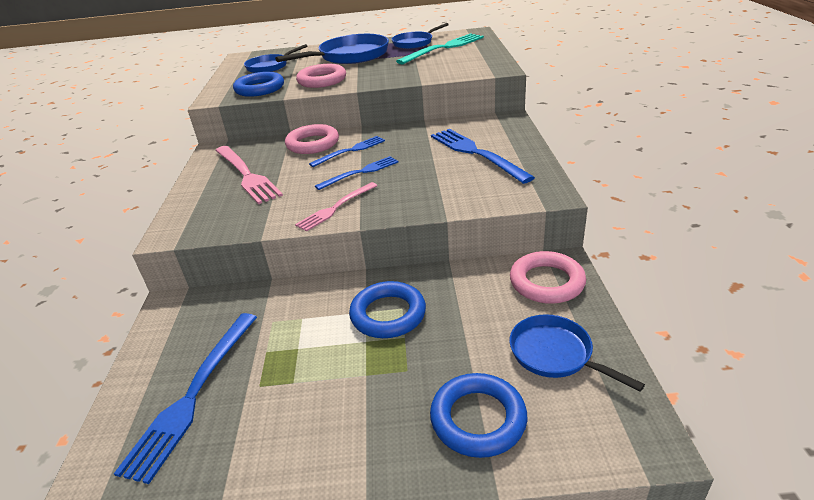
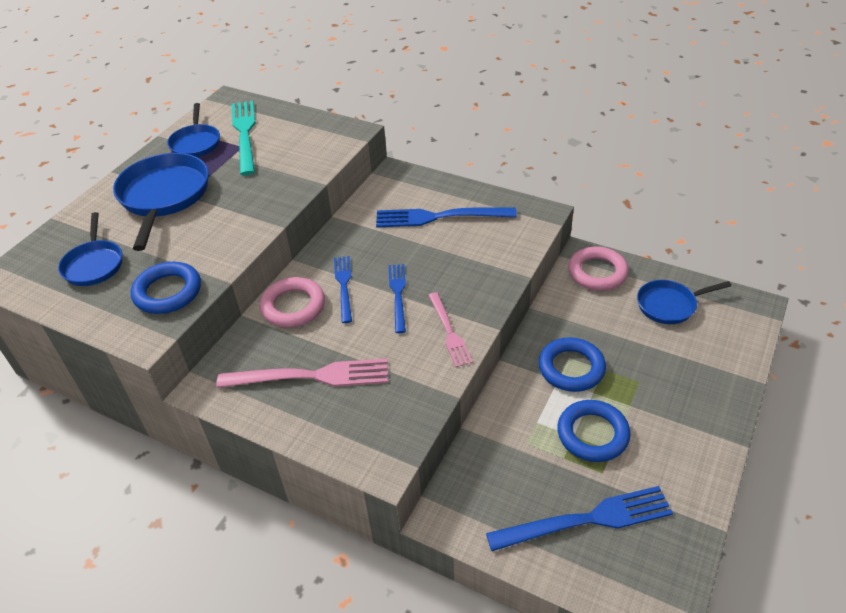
camera: 60 degrees left, 10 degrees up
(193, 395) = (586, 520): blue fork -> blue fork turned 60 degrees counterclockwise
(322, 80) = (214, 239): pink ring -> none
(478, 419) = (703, 365): blue ring -> blue ring (592, 434)

